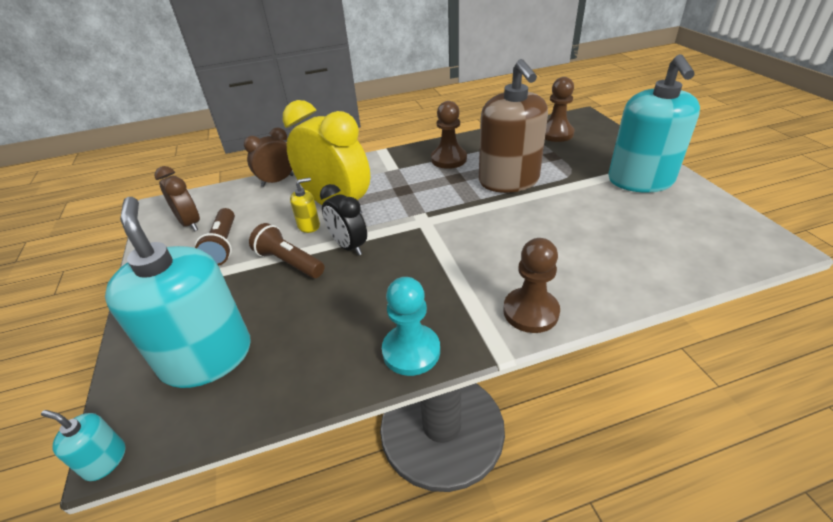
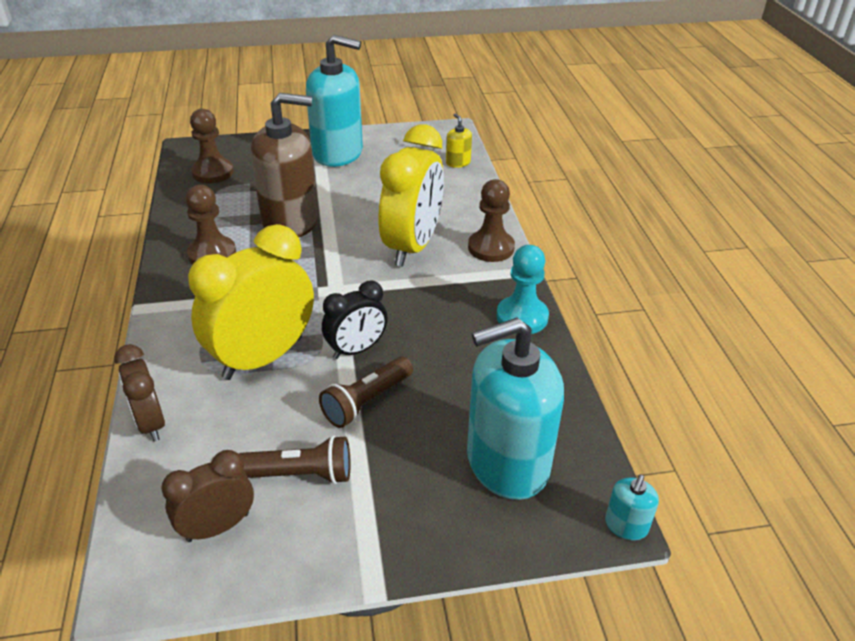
camera: 85 degrees left, 0 degrees up
(309, 225) = (296, 384): yellow soap dispenser -> yellow soap dispenser (458, 162)
(504, 253) = (412, 247): none -> yellow clock

